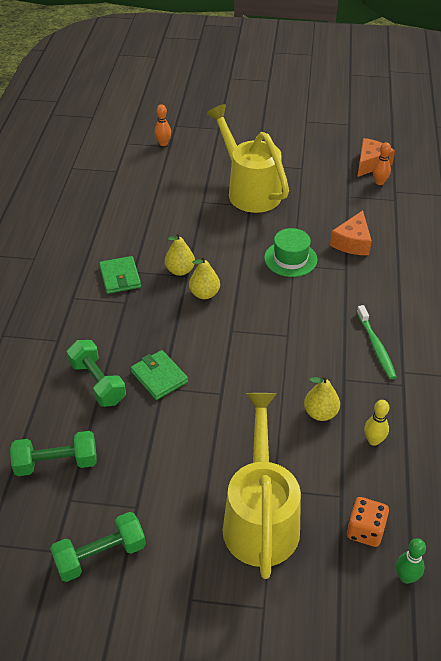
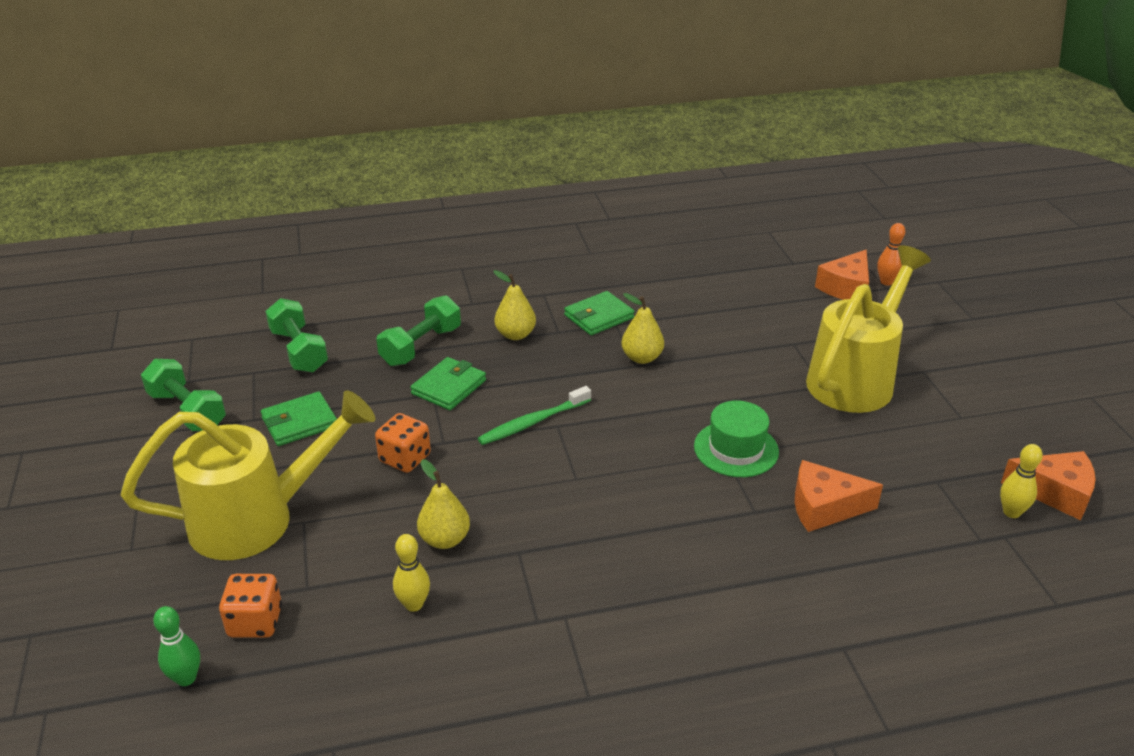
camera: 70 degrees right, 10 degrees down
(156, 476) = (299, 422): none -> green wallet
(158, 160) = (846, 287): none -> orange cheese
(204, 294) = (611, 387): yellow pear -> yellow pear (515, 335)
(229, 418) = (405, 458): none -> orange dice
(376, 346) = (602, 575): green toothbrush -> green toothbrush (533, 422)
(379, 182) = (1011, 512): orange bowling pin -> yellow bowling pin

